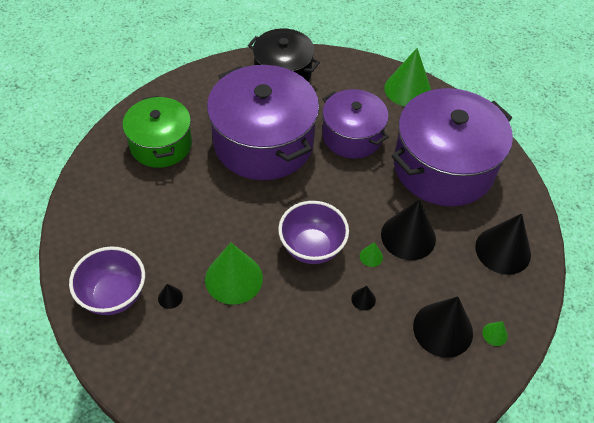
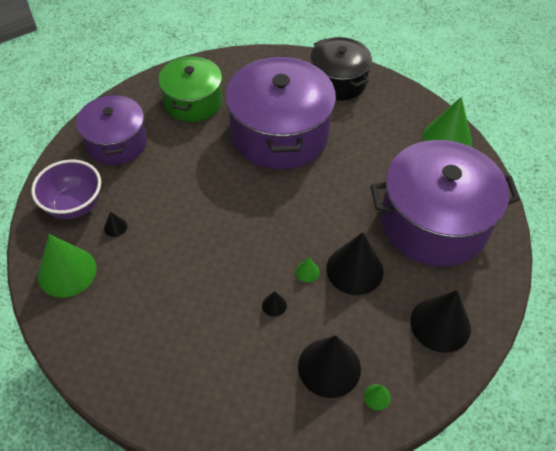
camera: 30 degrees right, 0 degrees up
(233, 278) = (176, 235): green cone -> green cone (67, 272)
(312, 247) = (259, 240): purple bowl -> none
(352, 136) = (363, 159): purple pot -> purple pot (116, 142)

